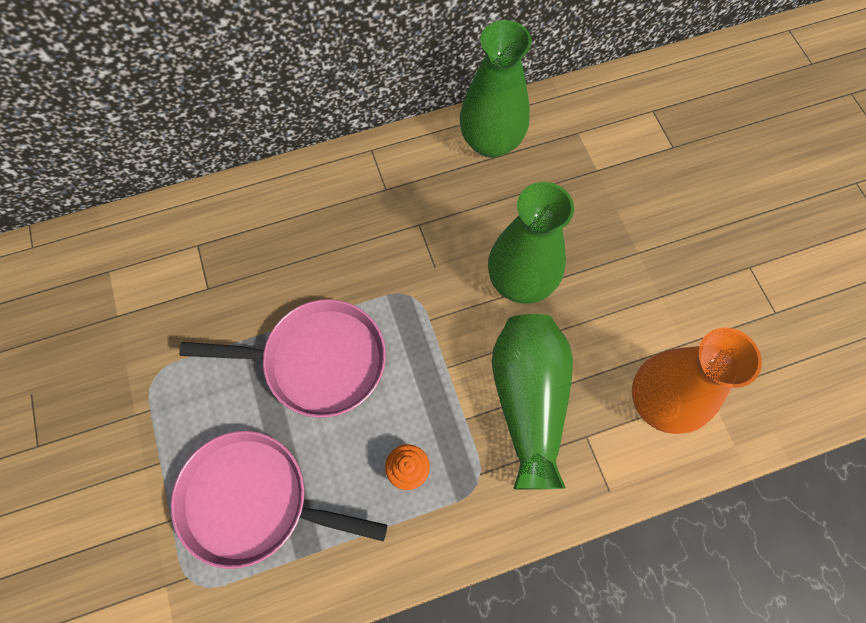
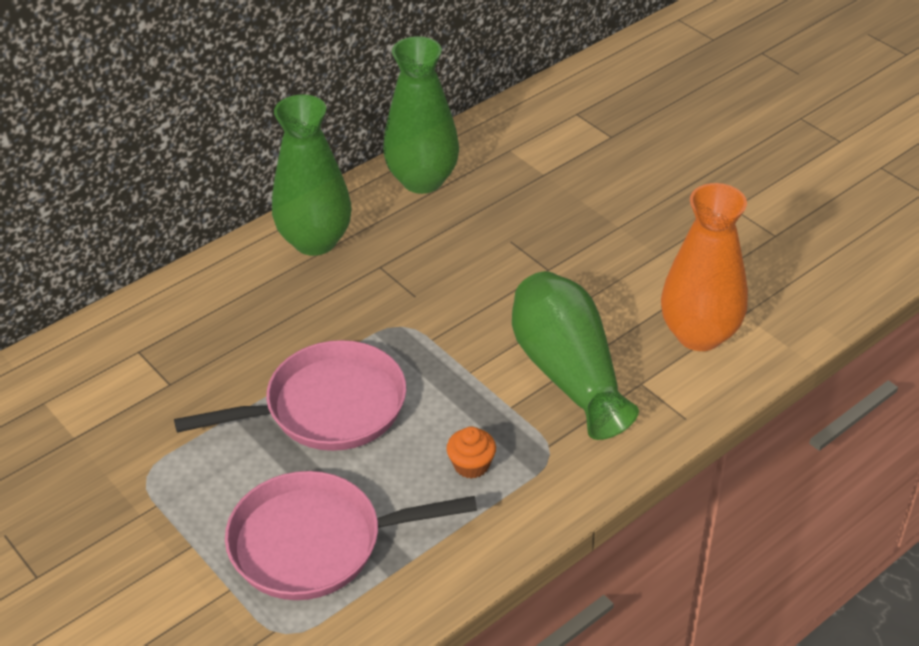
camera: 20 degrees left, 25 degrees down
(520, 281) = (511, 281): green vase -> green vase (315, 241)

